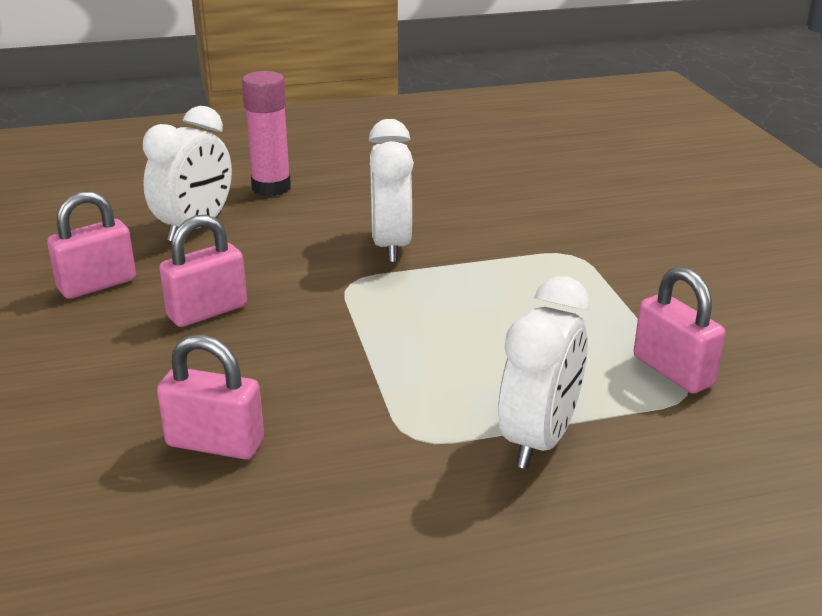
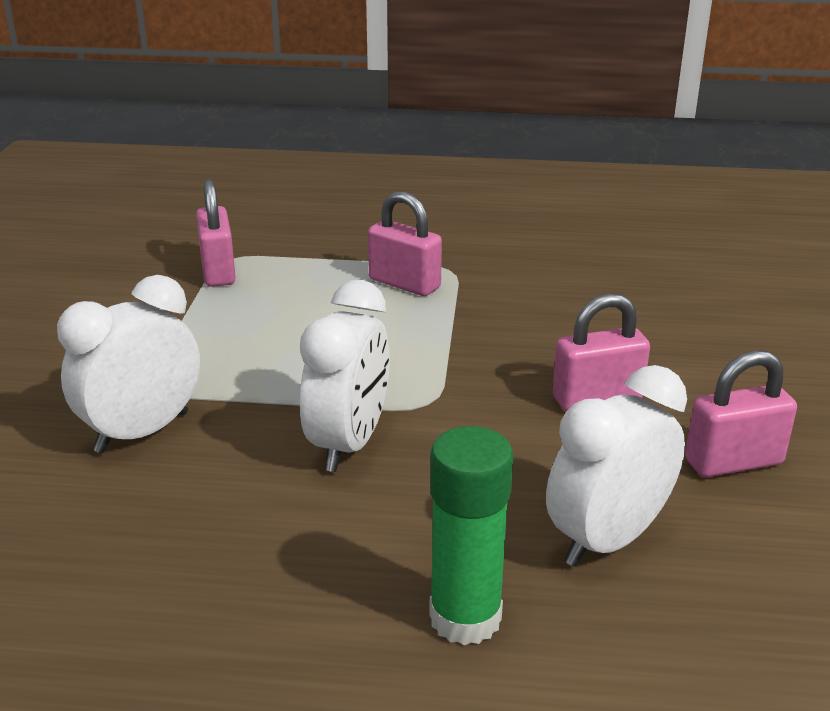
camera: 160 degrees left, 0 degrees up
(215, 443) = (597, 290): pink padlock -> pink padlock (404, 284)
(271, 188) = (465, 618): pink glue stick -> green glue stick
(539, 440) = (364, 253): white clock -> white clock (142, 432)

